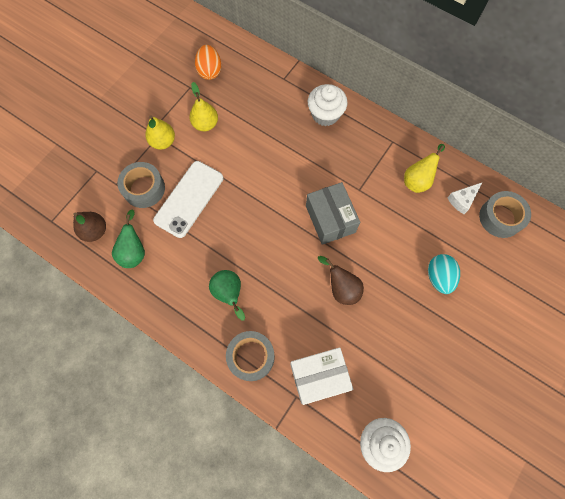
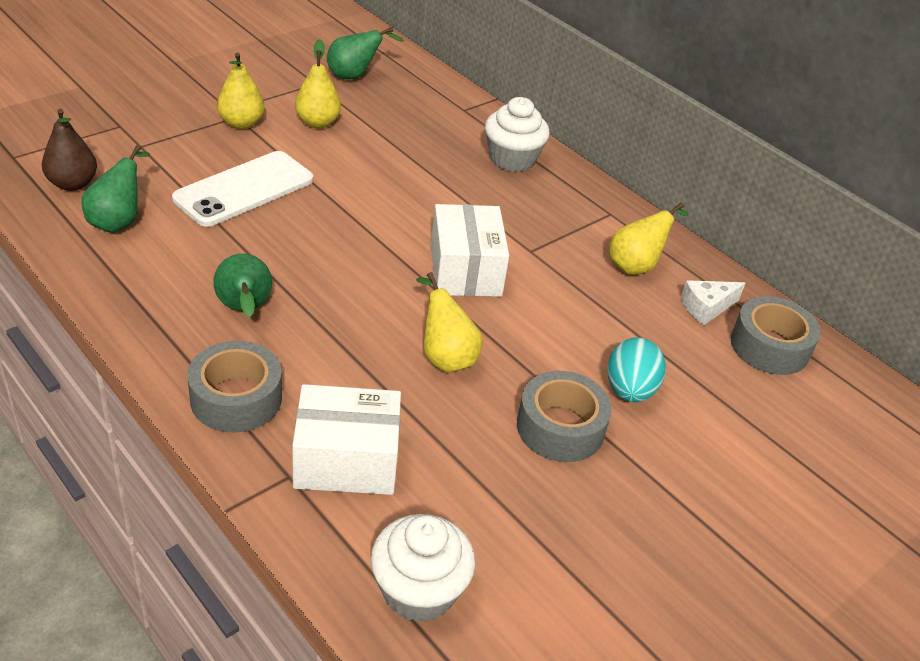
camera: 10 degrees right, 30 degrees down
(144, 188) = (180, 161): grey tape -> grey tape (560, 428)
(209, 71) = (355, 76): orange egg -> green pear
(330, 219) = (465, 270): grey box -> white box
(341, 288) = (445, 356): brown pear -> yellow pear

